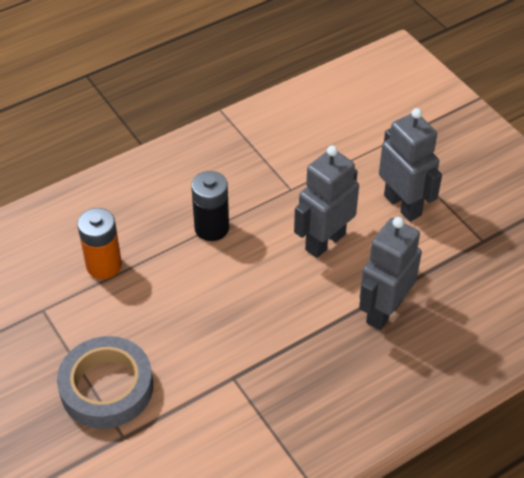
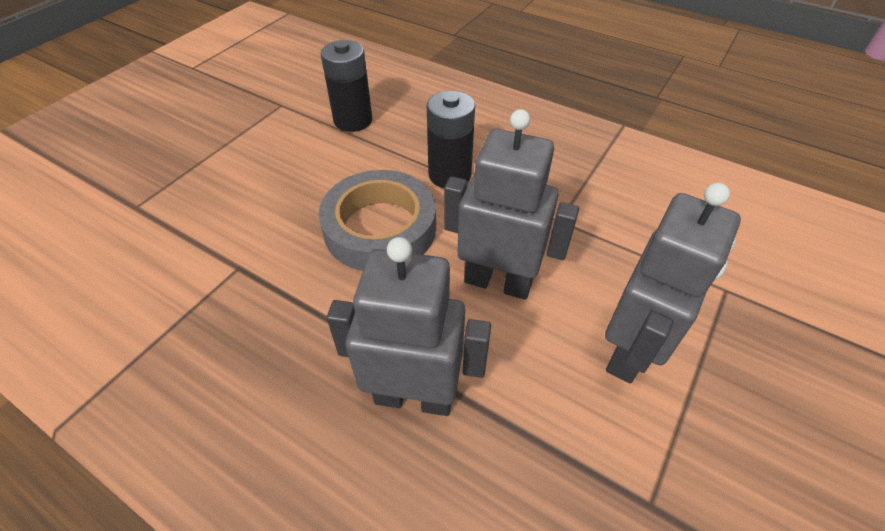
camera: 65 degrees right, 0 degrees up
(104, 265) = (353, 120): orange battery -> black battery
(107, 387) = (197, 173): grey tape -> grey tape (380, 228)

